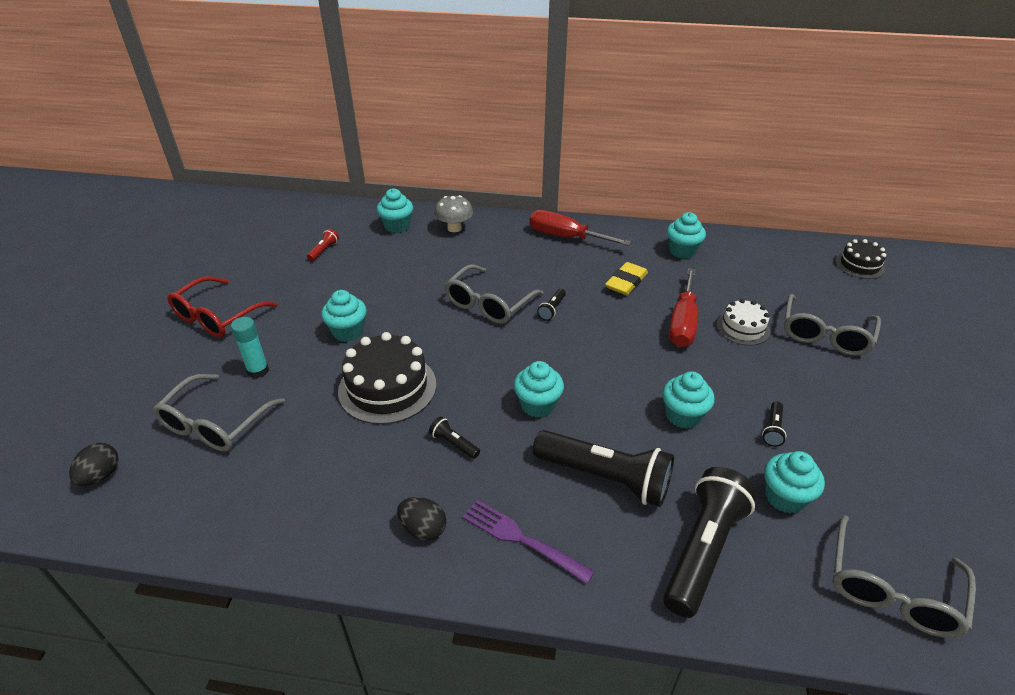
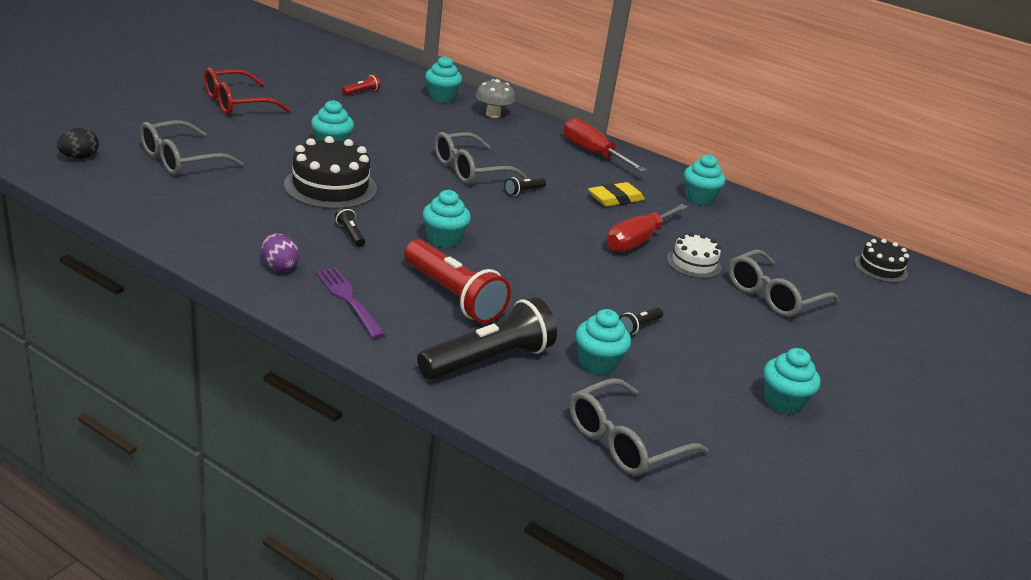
camera: 20 degrees right, 10 degrees down
(258, 371) = (239, 143): turquoise glue stick -> none
(423, 529) = (279, 266): black egg -> purple egg
(604, 477) = (453, 296): black flashlight -> red flashlight
(683, 416) = (565, 290): turquoise cupcake -> turquoise cupcake (783, 402)

